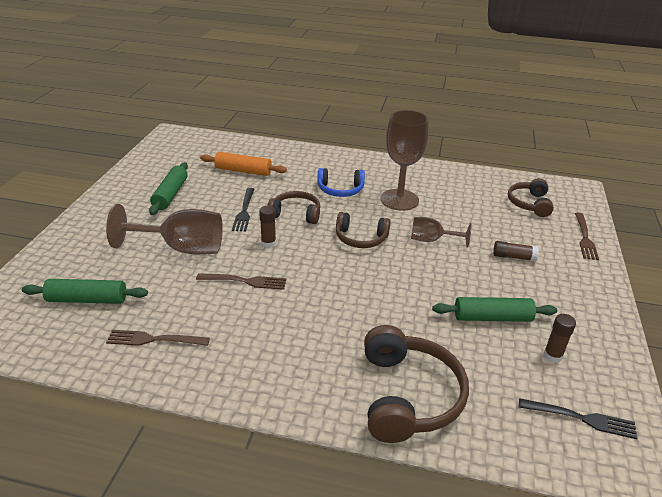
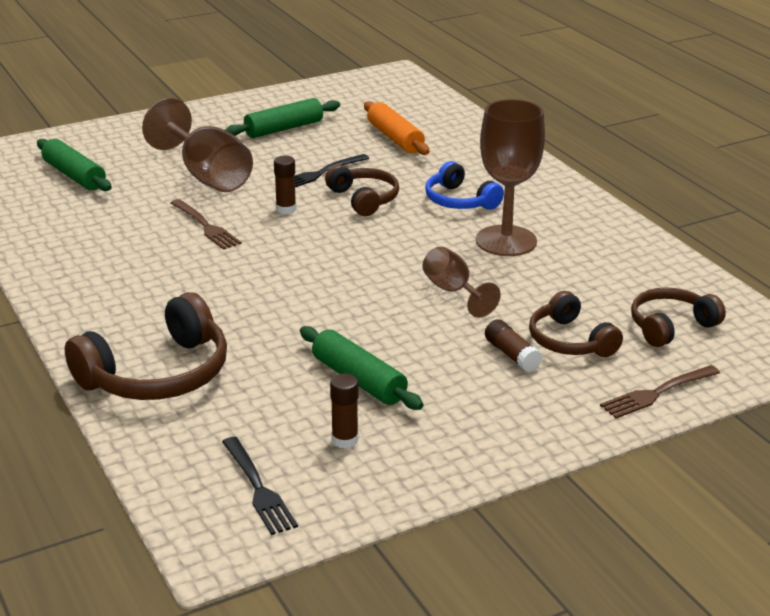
camera: 50 degrees right, 5 degrees down
(154, 339) = (66, 226): brown fork -> none
(361, 238) = (381, 251): brown headphones -> brown headphones (570, 341)

